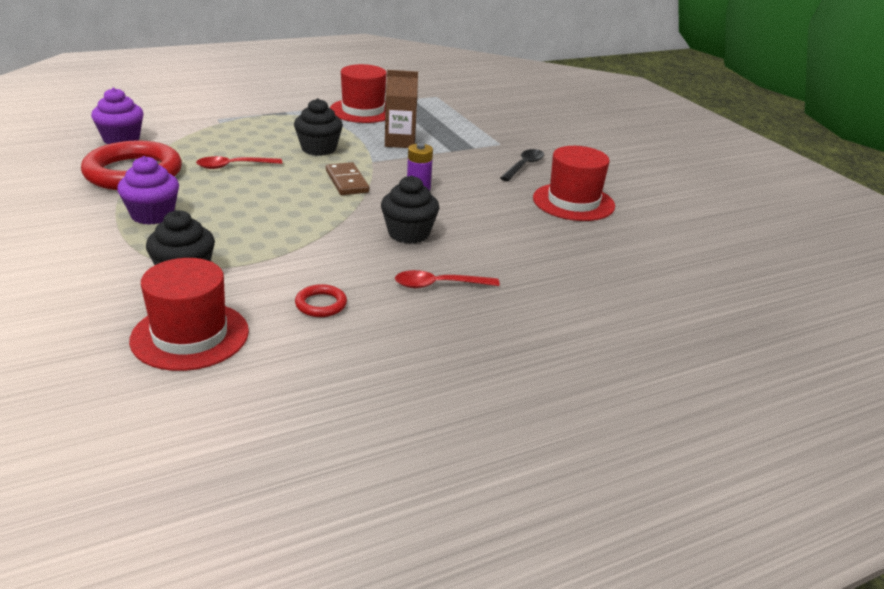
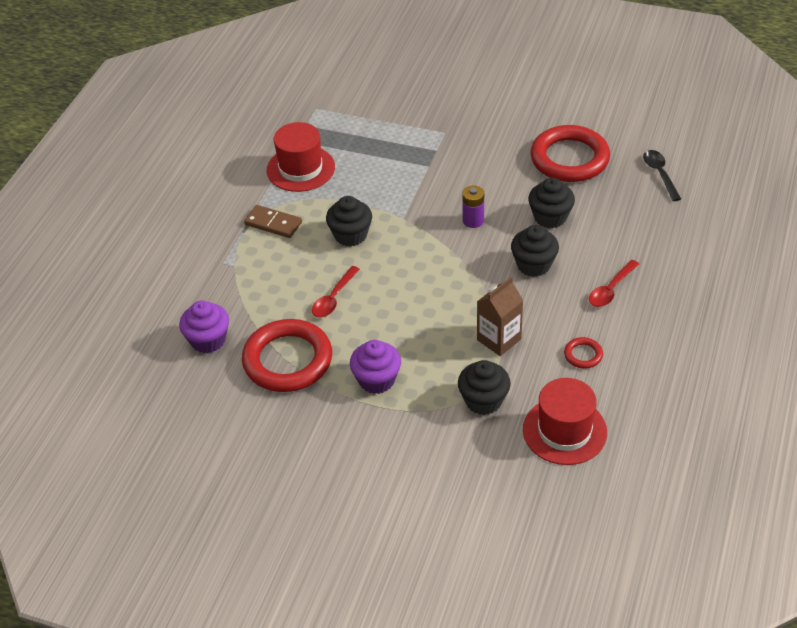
camera: 40 degrees left, 15 degrees up
(347, 181) = (424, 251): brown domino -> brown domino (273, 223)
(400, 142) = (384, 183): brown carton -> brown carton (499, 339)
(484, 219) = (550, 217): none -> black cupcake
(524, 166) = (493, 145): black spoon -> black spoon (660, 174)
(573, 202) = (569, 159): red hat -> red ring

